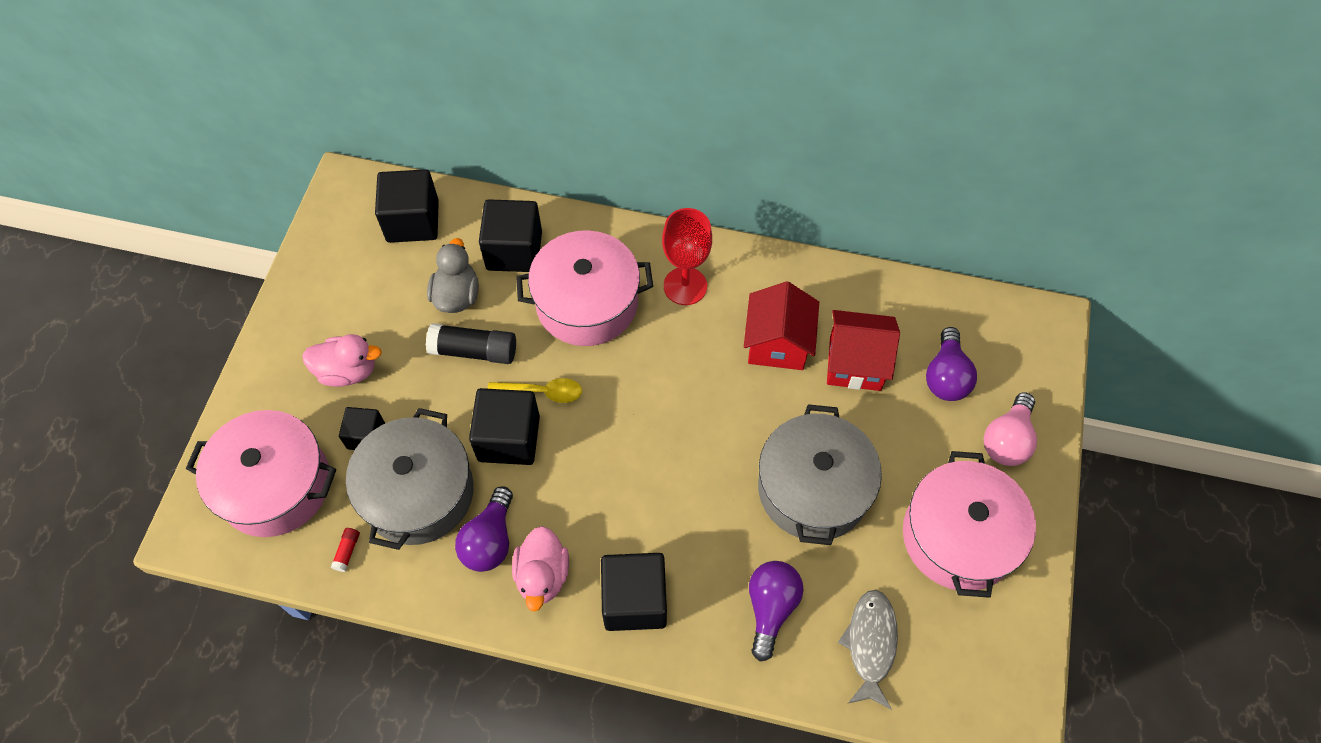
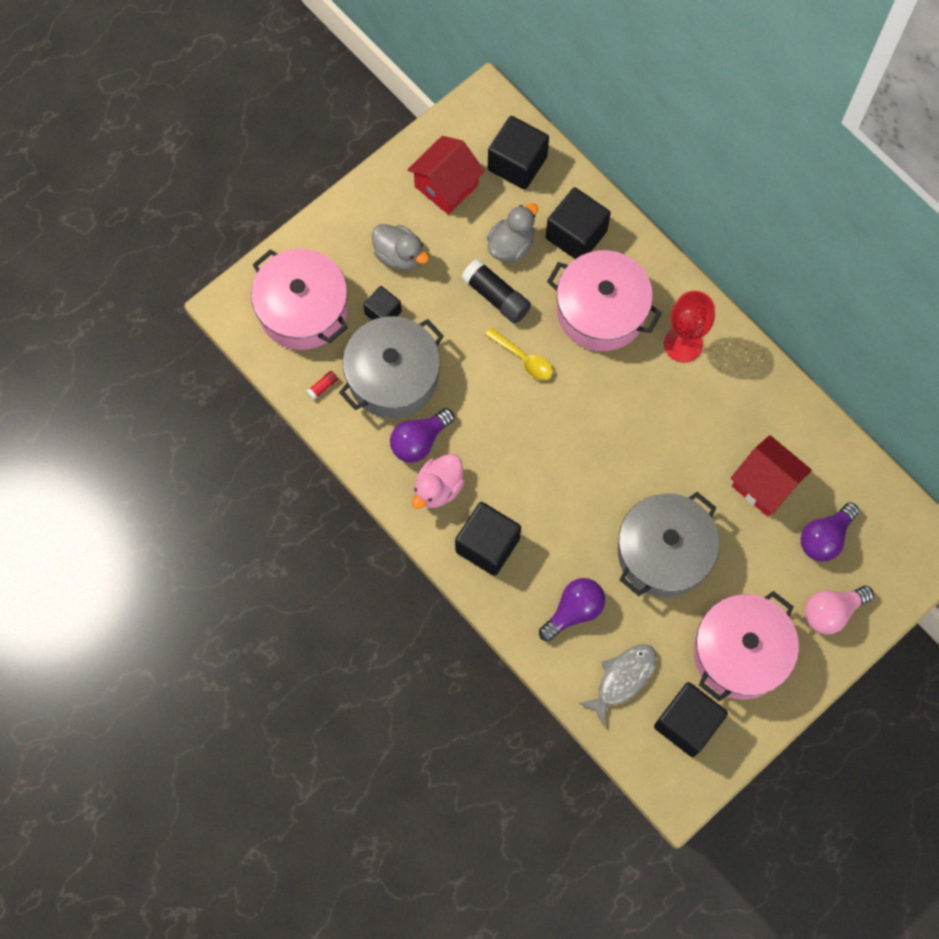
camera: 35 degrees right, 10 degrees up
(348, 371) = (399, 255): pink duck -> grey duck
(509, 438) = (478, 378): black cube -> black cube (687, 723)
(777, 344) = (718, 432): red house -> red house (446, 186)

